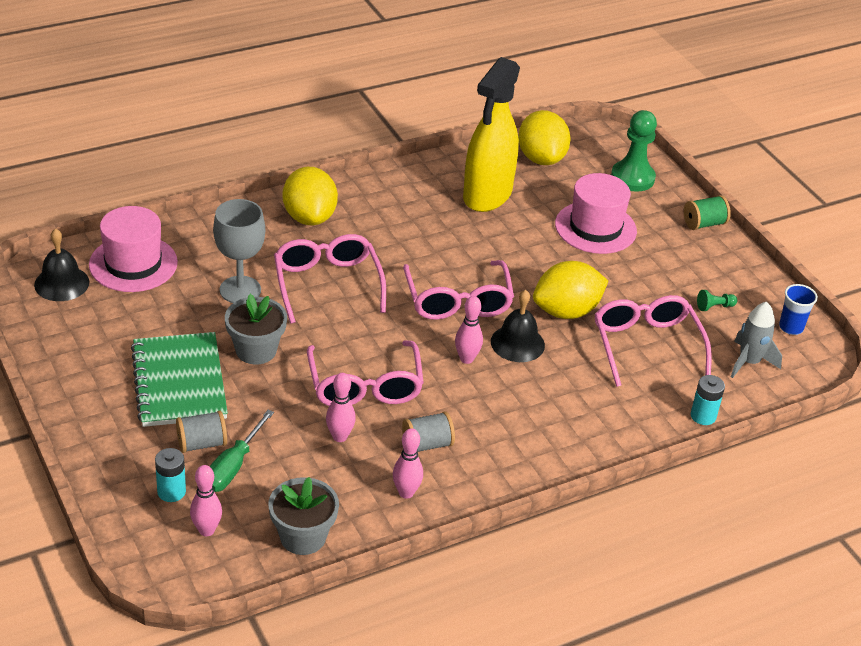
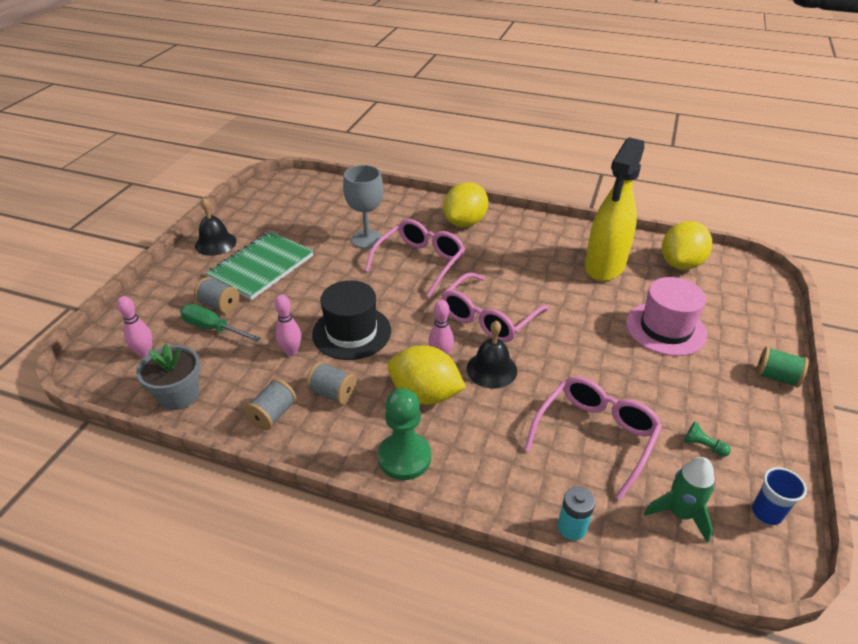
camera: 50 degrees right, 0 degrees up
(61, 283) = (288, 190): black bell -> black bell (215, 243)
(133, 263) = (335, 198): pink hat -> none
(171, 492) = (165, 320): turquoise battery -> none
(233, 467) = (212, 328): green screwdriver -> green screwdriver turned 45 degrees clockwise
(256, 350) = (325, 274): grey flower pot -> none
(365, 386) = (351, 332): pink glasses -> black hat
(406, 493) = (273, 414): pink bowling pin -> grey spool
(487, 195) = (604, 266): yellow spray bottle -> yellow spray bottle turned 45 degrees counterclockwise
(566, 311) = (560, 371): yellow lemon -> yellow lemon (425, 394)
(632, 178) = (746, 312): green pawn -> green pawn (404, 457)
(749, 362) = (680, 513): grey rocket -> green rocket

